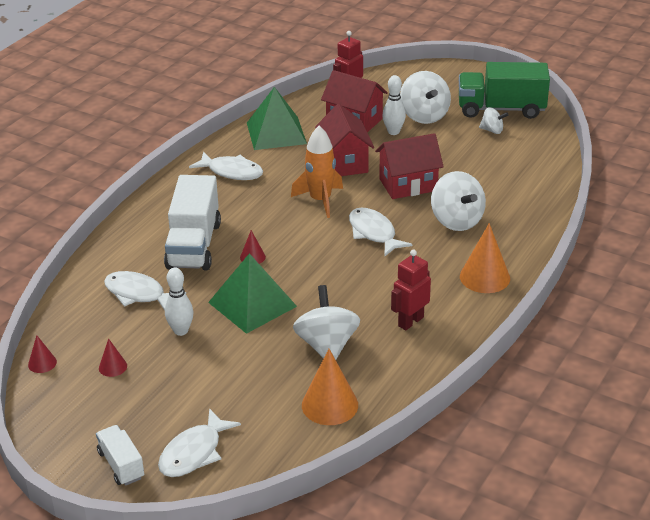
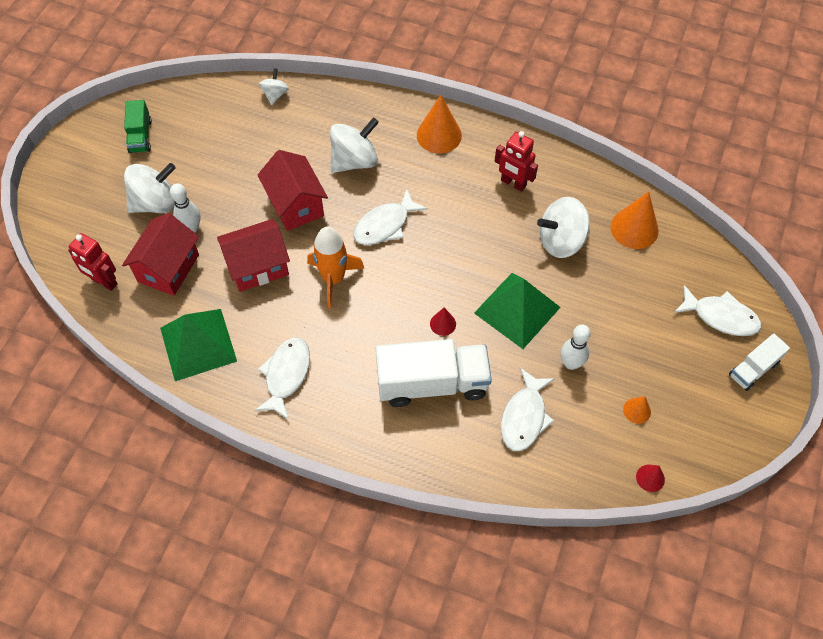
camera: 100 degrees left, 25 degrees up
(113, 367) = (637, 410): red cone -> orange cone
(492, 130) = (185, 141): white spinning top -> white spinning top (275, 95)
(501, 109) = (140, 136): green truck -> green truck, size x0.53

